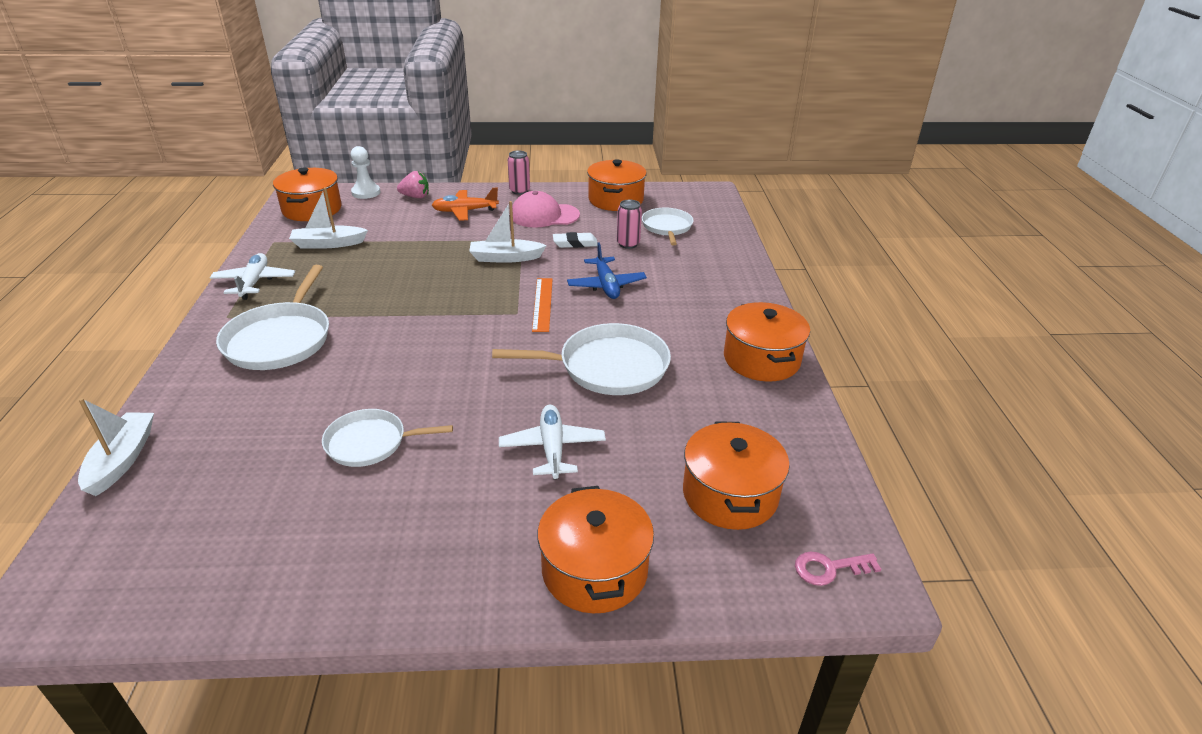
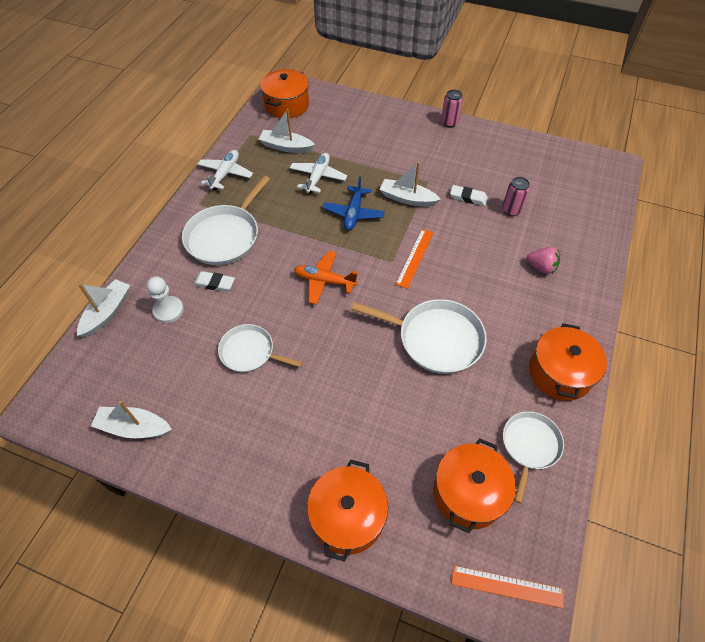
camera: 25 degrees right, 20 degrees up
(221, 577) = (134, 427): none -> white boat
(285, 388) = (214, 283): none -> white eraser
(366, 192) = (331, 95): white pawn -> white pawn (168, 310)
(415, 197) = (366, 109): pink strawberry -> pink strawberry (541, 267)
(465, 211) = (397, 136): orange plane -> orange plane (324, 281)
(544, 215) = (457, 158): pink cap -> none
(552, 448) = (363, 402): white plane -> white plane (318, 177)
(606, 285) = (472, 252): blue plane -> blue plane (353, 213)
(616, 200) = (525, 154): orange pot -> none
(667, 227) = (553, 199): white pan -> white pan (530, 446)
(829, 568) = (507, 586): pink key -> orange ruler

